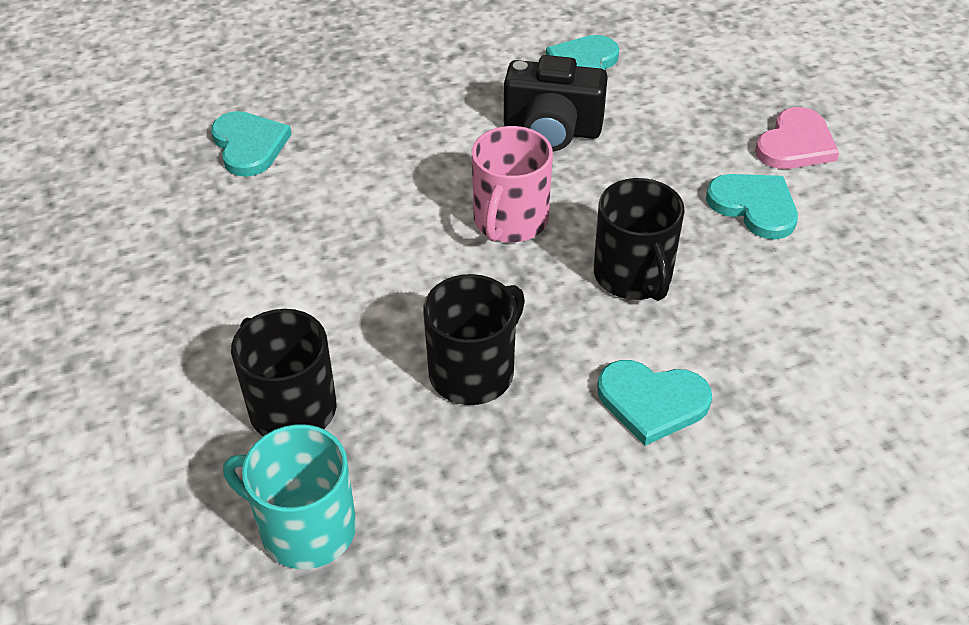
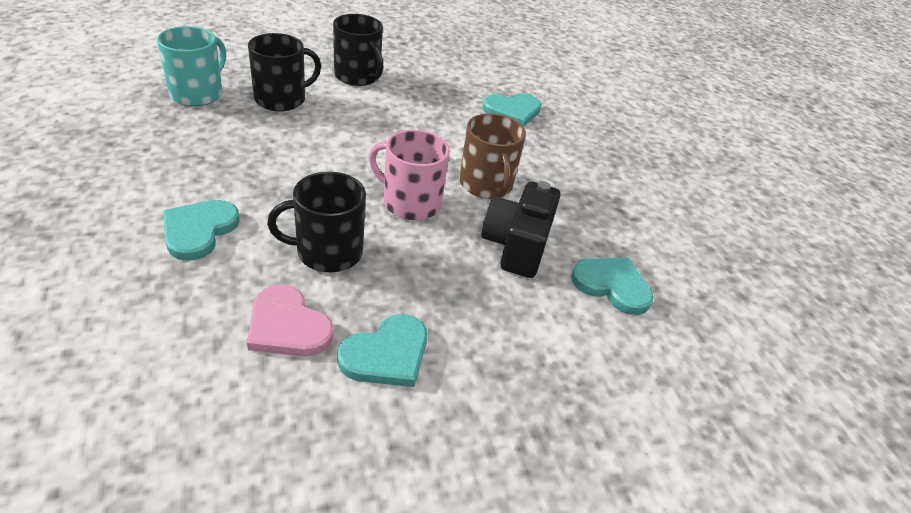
camera: 90 degrees right, 5 degrees down
(445, 160) = (486, 185): none -> brown mug
(473, 372) = (272, 161): black mug -> black mug (358, 76)
(795, 144) = (476, 422): pink heart -> pink heart (287, 326)

